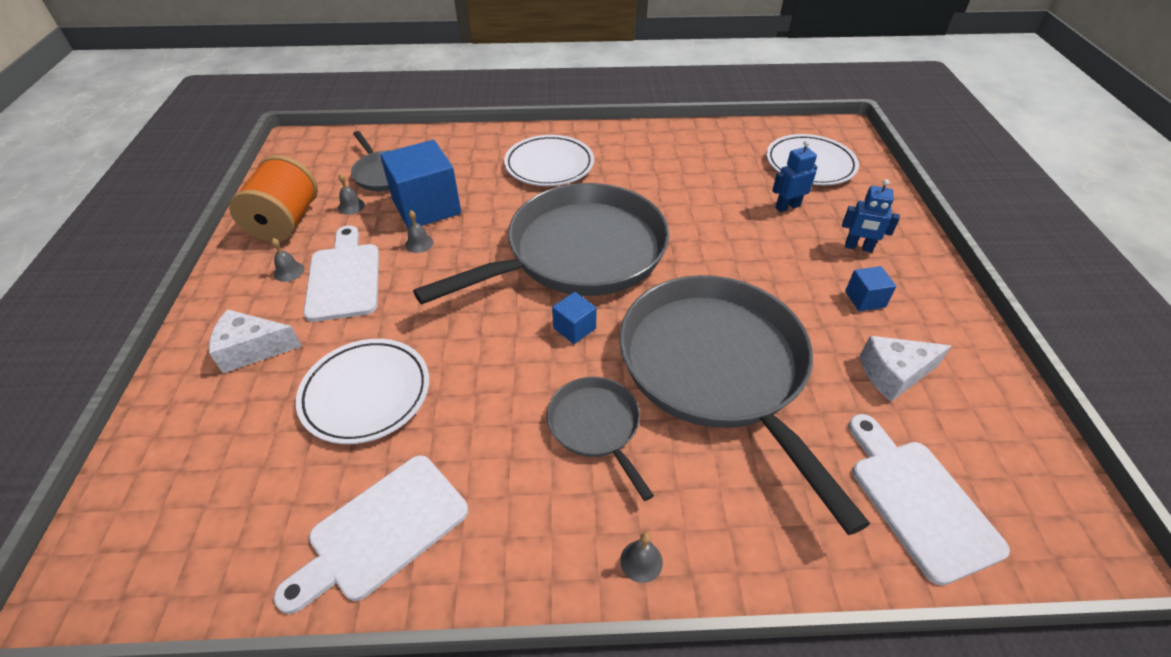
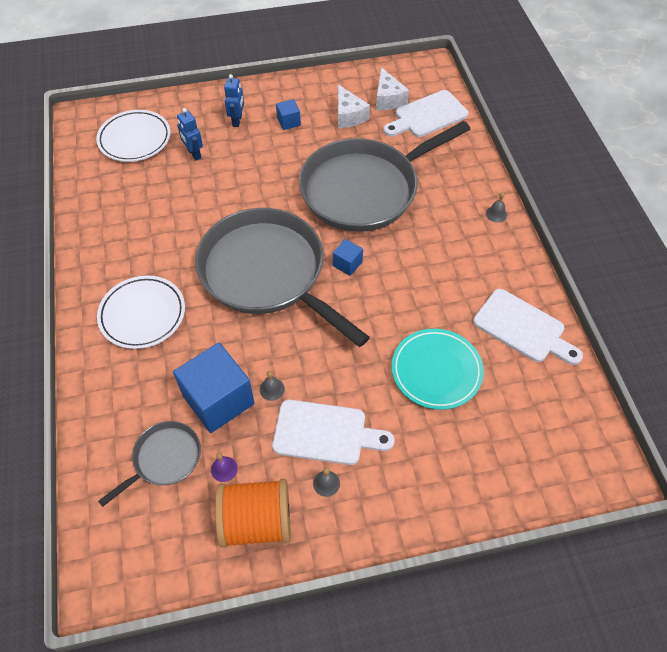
camera: 100 degrees left, 10 degrees up
(252, 349) = (418, 467): white cheese -> white cheese (388, 99)
(344, 277) = (325, 433): white cutting board -> white cutting board turned 150 degrees counterclockwise
(351, 206) = (224, 469): grey bell -> purple bell
(366, 394) = (436, 371): white plate -> turquoise plate
(596, 426) = (423, 242): grey pan -> none

